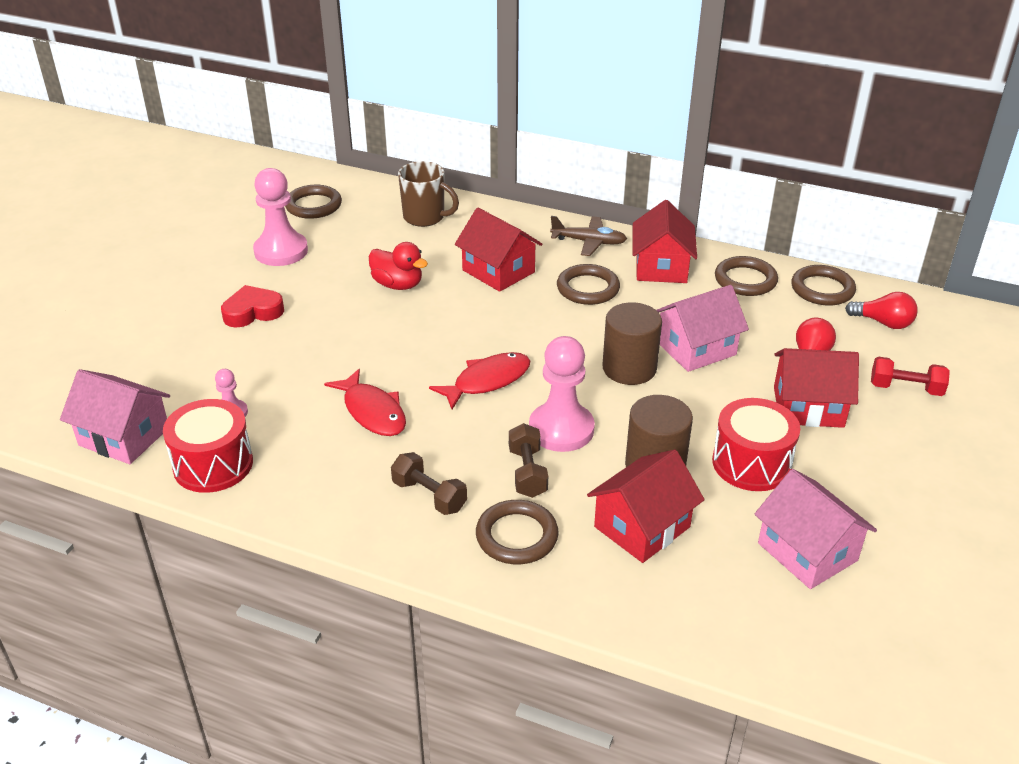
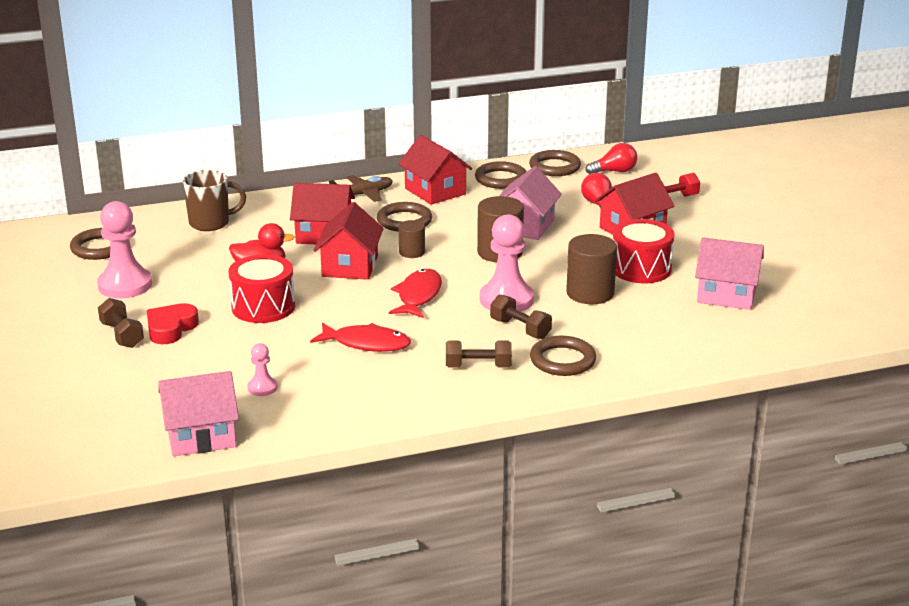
camera: 40 degrees left, 10 degrees down
(212, 300) = (122, 335): none -> brown dumbbell
(213, 464) = (300, 419): red drum -> red drum (263, 307)
(547, 328) = (412, 252): none -> brown cylinder
(642, 527) = (626, 324): red house -> red house (350, 266)

